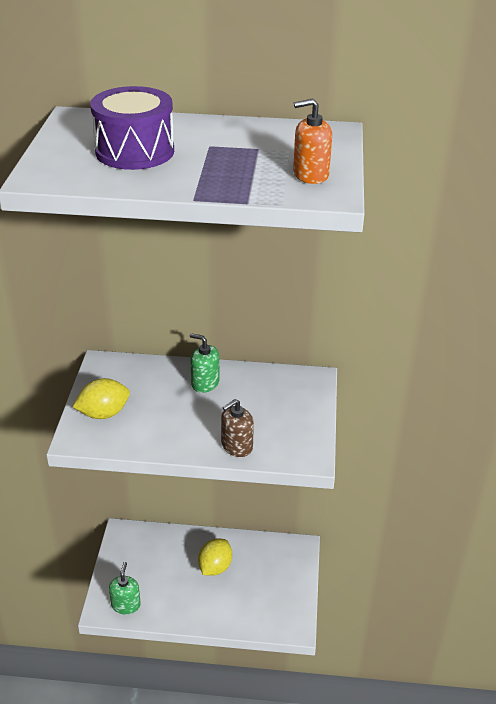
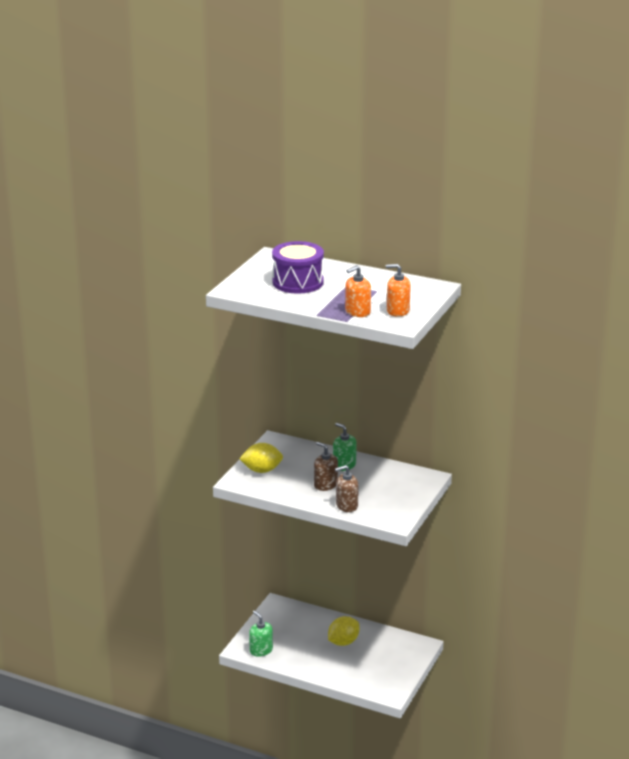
camera: 20 degrees right, 10 degrees down
(126, 605) = (261, 650): green soap dispenser -> green soap dispenser turned 60 degrees counterclockwise
(195, 419) = (325, 485): none -> brown soap dispenser
(253, 185) = (357, 312): none -> orange soap dispenser

